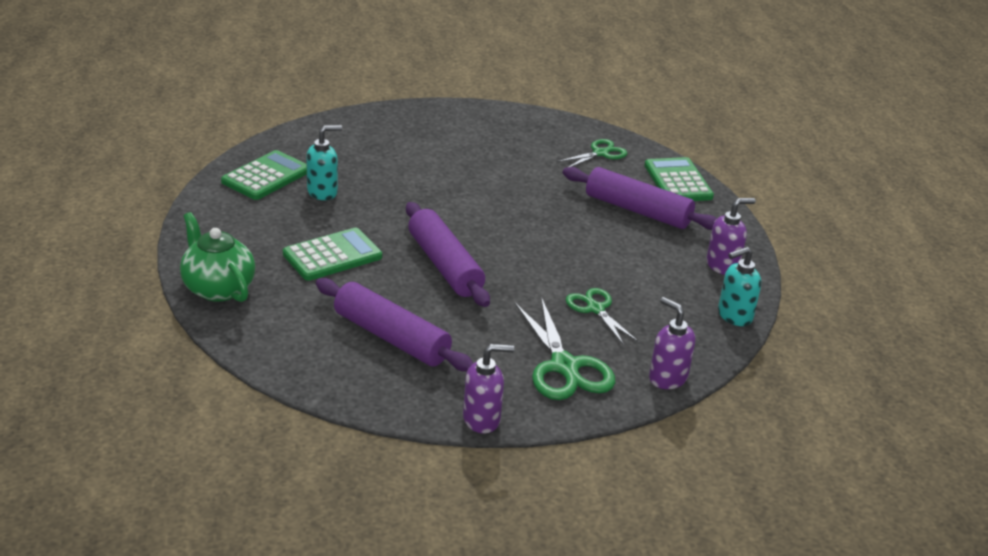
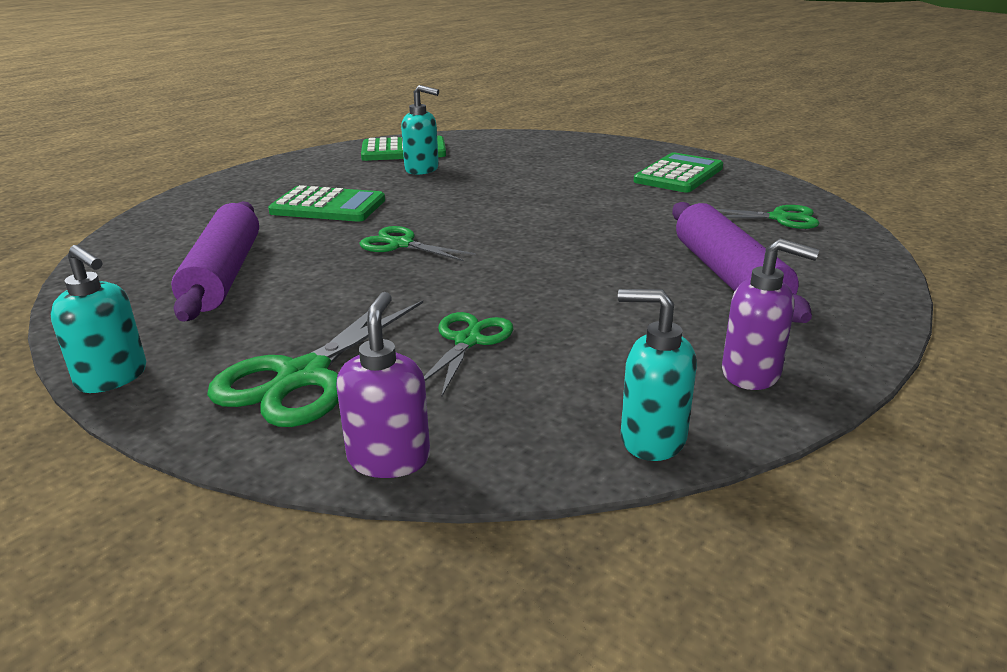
camera: 50 degrees right, 5 degrees down
(218, 288) = (202, 197): green teapot -> none
(445, 265) = (401, 244): purple rolling pin -> green scissors
(482, 419) = (112, 377): purple soap dispenser -> turquoise soap dispenser
(678, 181) = (849, 269): green calculator -> green calculator (679, 175)

